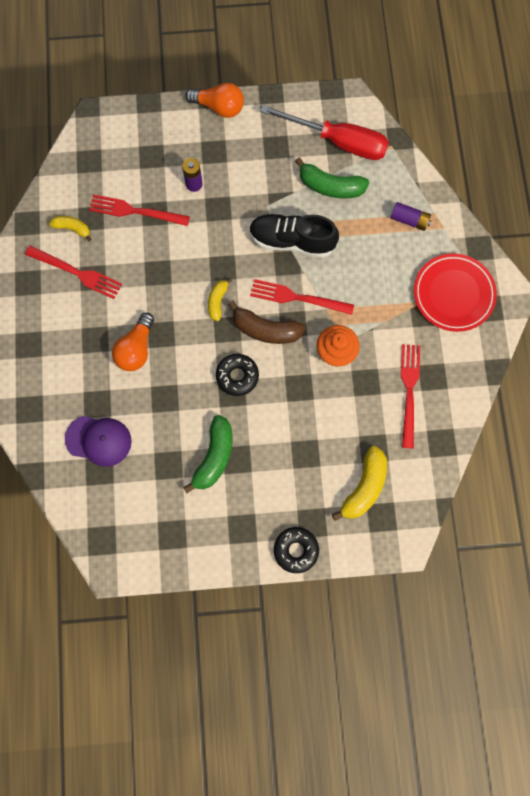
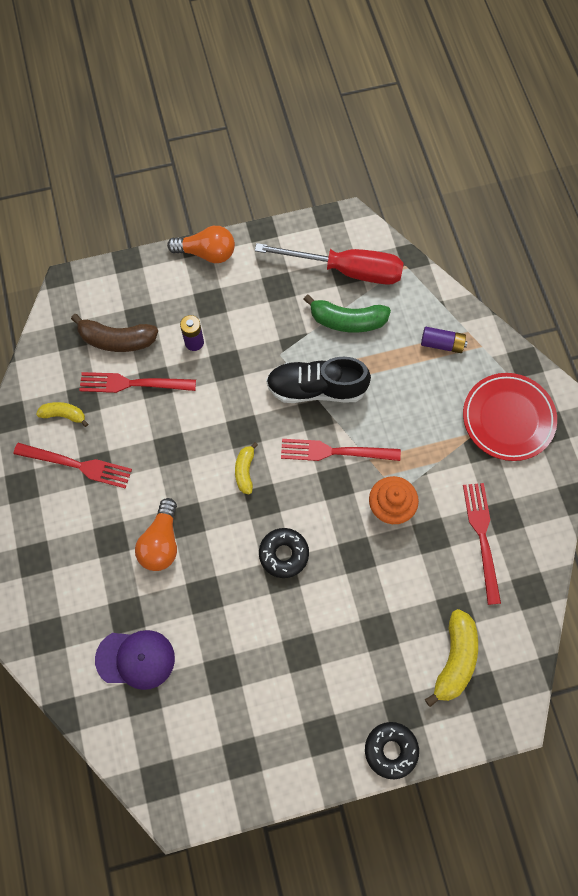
camera: 10 degrees left, 5 degrees down
(214, 456) = (275, 654): green banana -> none
(266, 329) = (306, 494): brown banana -> brown banana (117, 340)

